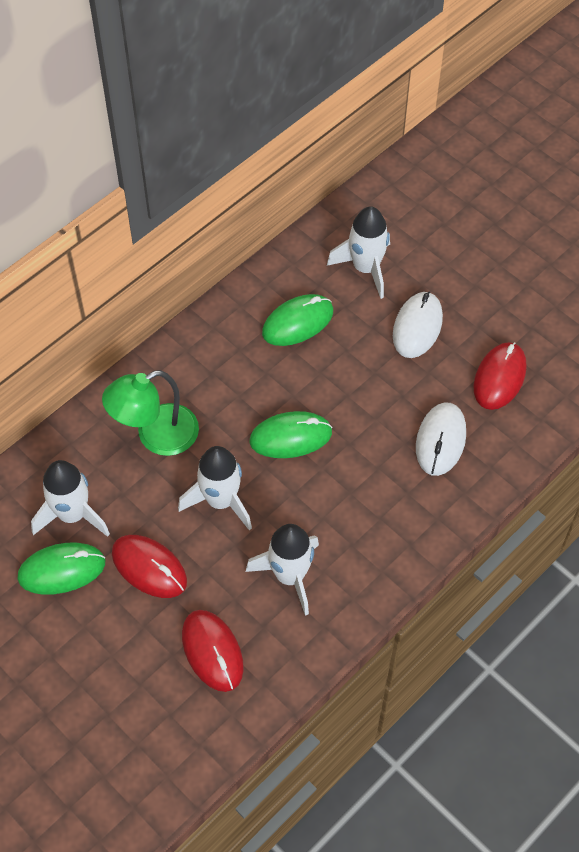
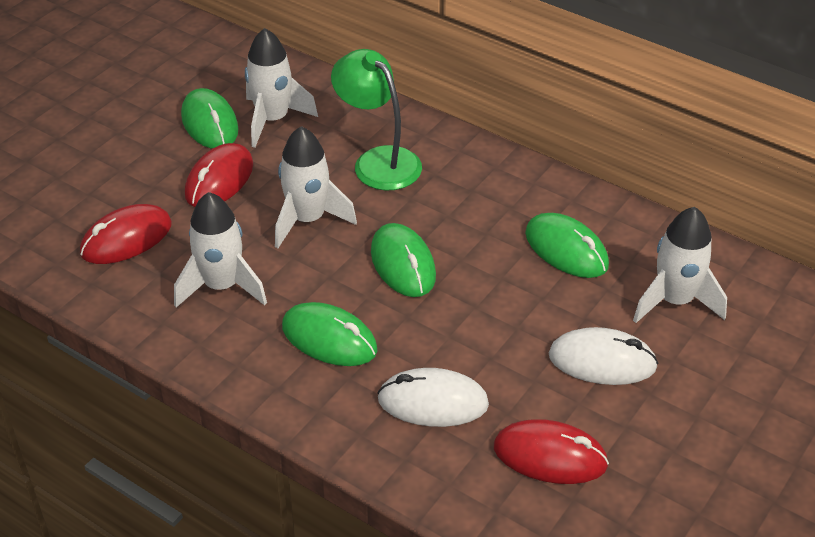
camera: 80 degrees right, 15 degrees down
(364, 501) = (329, 339): none -> green mouse

